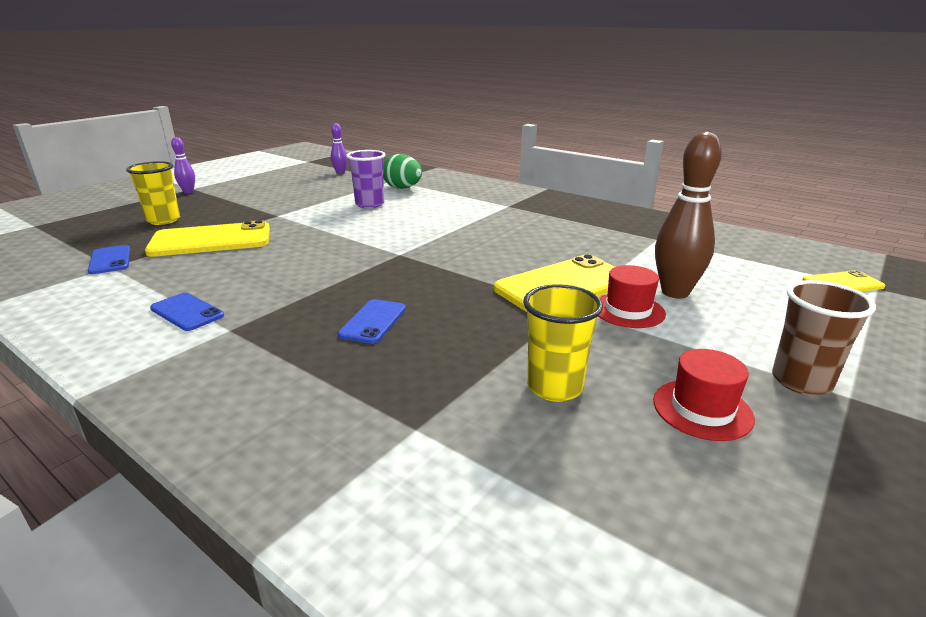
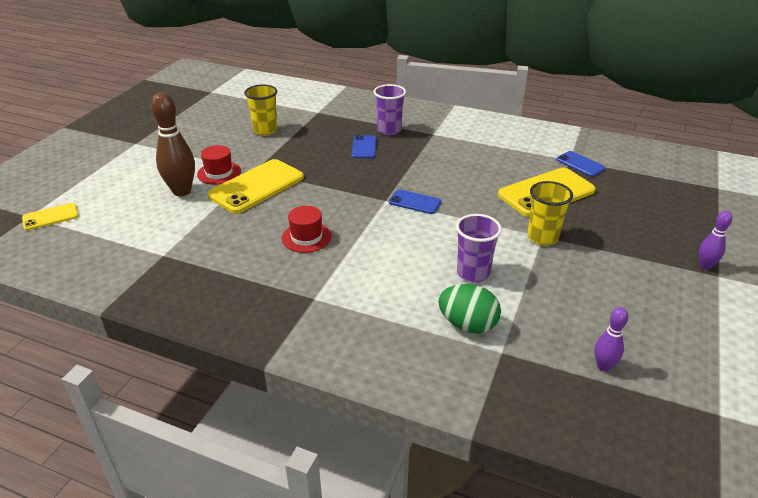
camera: 165 degrees right, 10 degrees up
(163, 220) = (630, 211): yellow cup -> yellow cup (542, 237)
(187, 312) = (468, 139): blue phone -> blue phone (414, 202)
(298, 348) = (389, 130): none -> purple cup
(702, 409) = (205, 131): red hat -> red hat (306, 237)
(801, 381) = (151, 146): brown cup -> none

